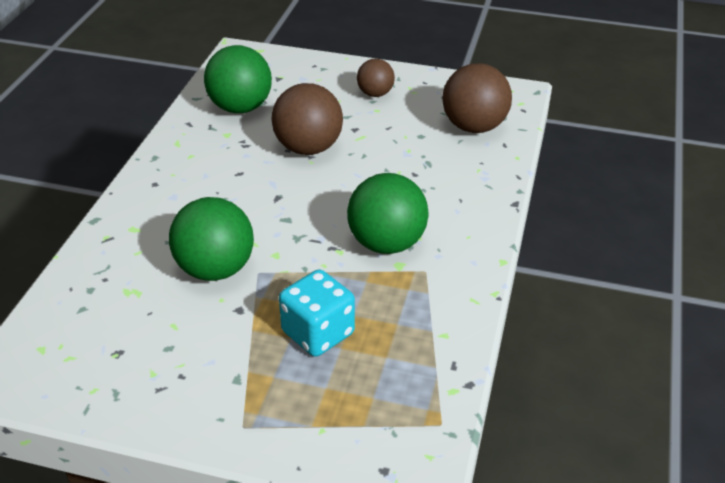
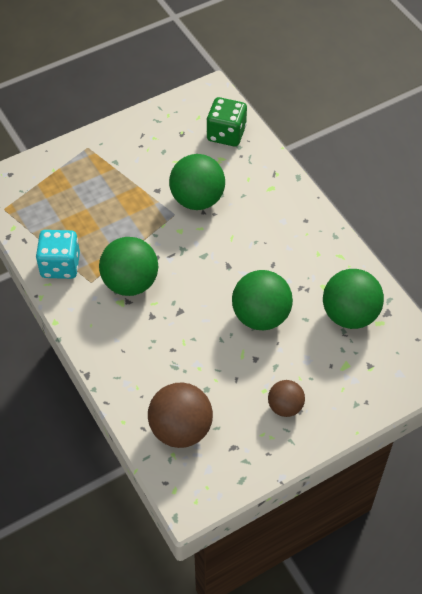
camera: 135 degrees right, 15 degrees up
(77, 312) = (226, 134): none -> green dice
(308, 148) = (261, 316): brown ball -> green ball
(318, 333) = (105, 207): turquoise dice -> turquoise dice (60, 265)

